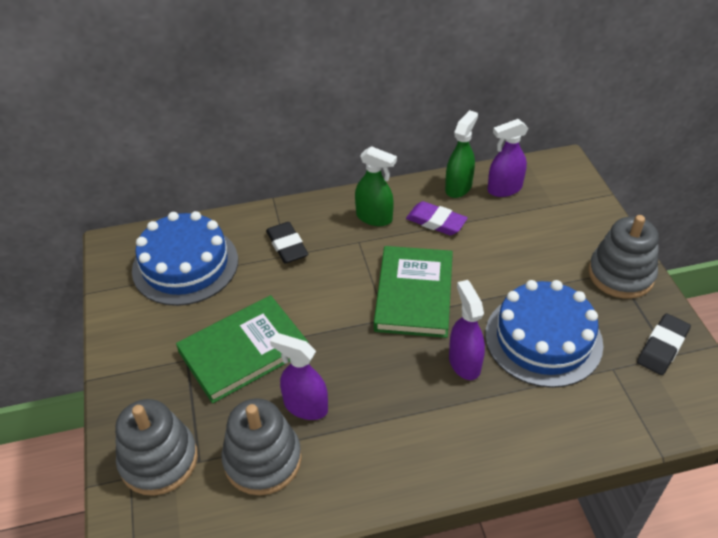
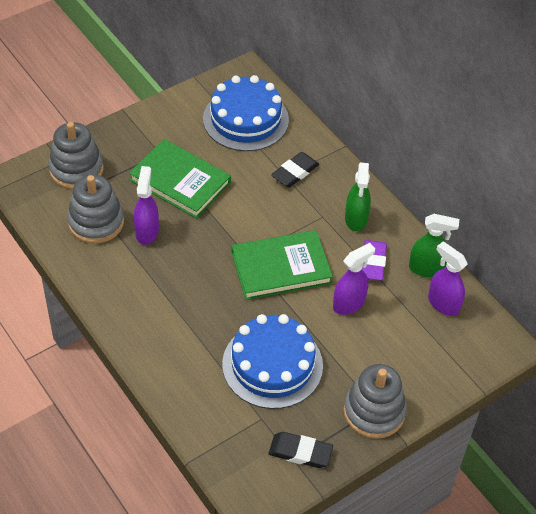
camera: 65 degrees right, 5 degrees up
(464, 363) = (225, 316): purple spray bottle -> purple spray bottle (349, 303)

